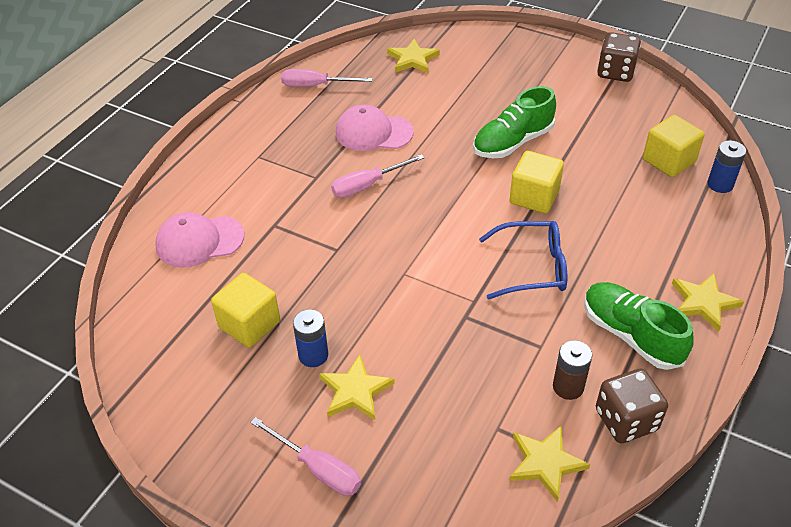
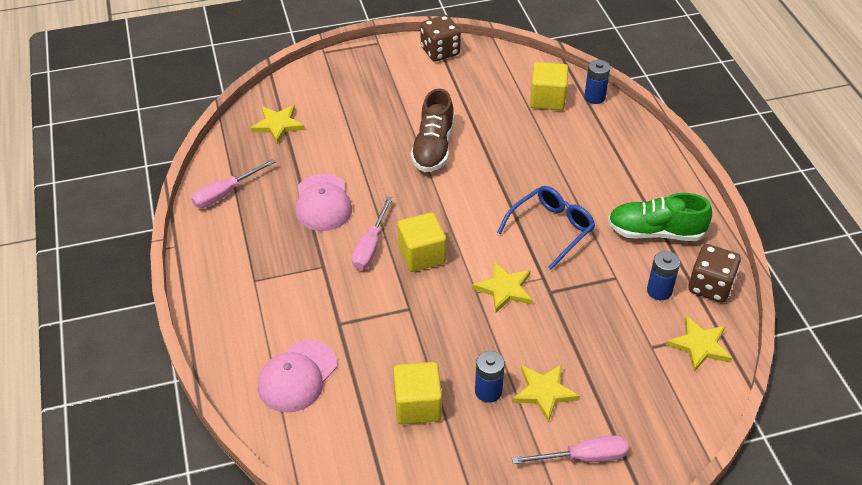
camera: 45 degrees left, 0 degrees up
(373, 132) = (323, 203): pink cap -> pink cap turned 60 degrees counterclockwise
(512, 142) = (433, 148): green shoe -> brown shoe
(534, 197) = (495, 179): yellow cube -> yellow cube (421, 255)
(568, 387) = (659, 291): brown battery -> blue battery
(703, 302) = (670, 183): yellow star -> yellow star (504, 289)

